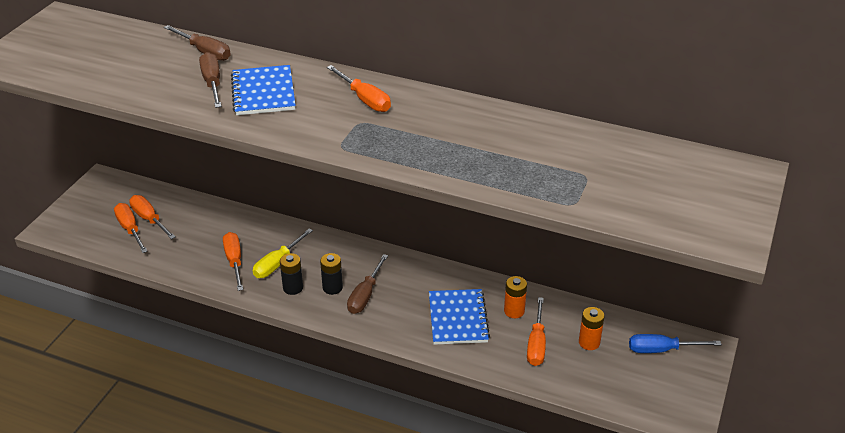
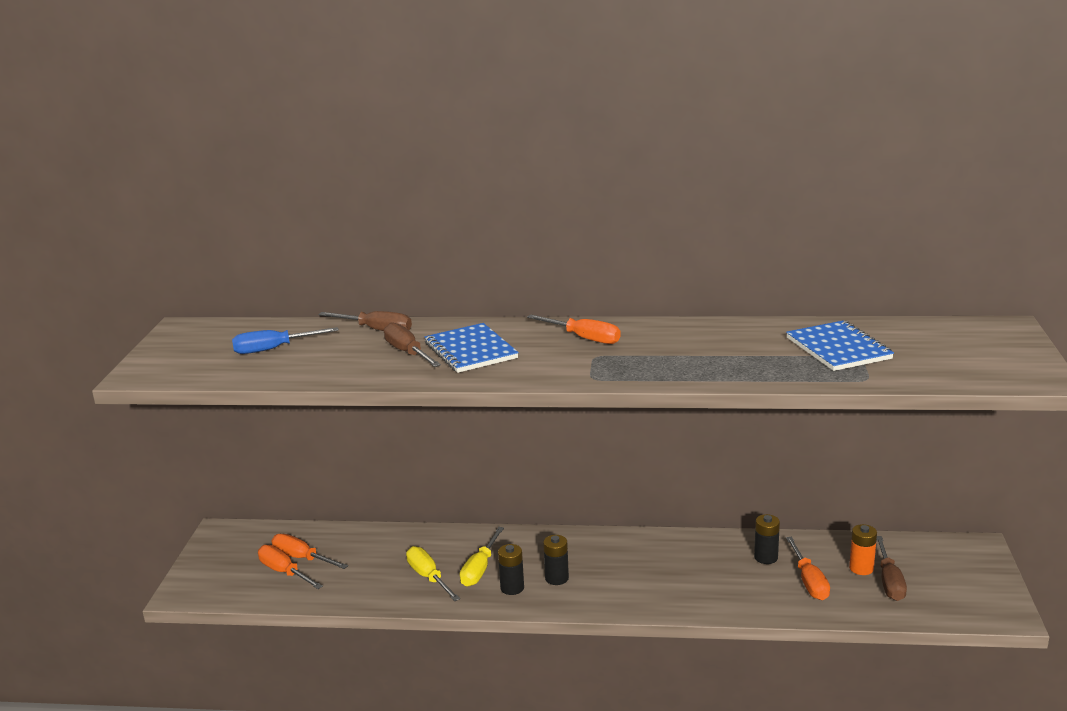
camera: 15 degrees left, 15 degrees down
(234, 261) = (428, 577): orange screwdriver -> yellow screwdriver
(365, 295) = (597, 577): brown screwdriver -> brown screwdriver (889, 581)
(458, 318) = (712, 577): blue notebook -> blue notebook (838, 348)
(514, 311) = (766, 557): orange battery -> black battery
(662, 350) = (937, 558): blue screwdriver -> blue screwdriver (273, 349)

